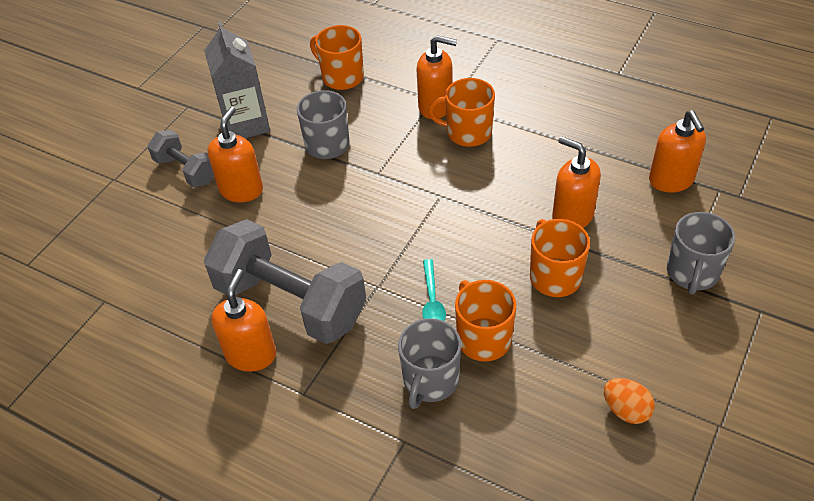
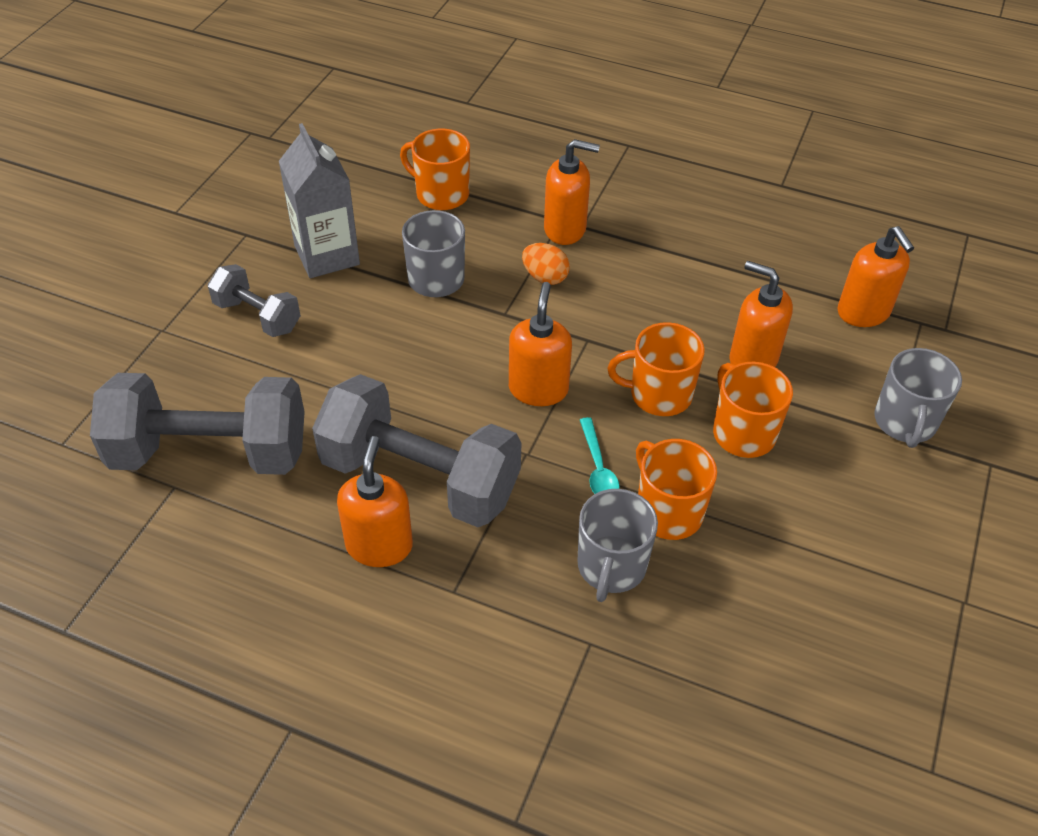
camera: 10 degrees left, 0 degrees up
(134, 276) = (210, 453): none -> grey dumbbell
(241, 190) = (334, 339): orange soap dispenser -> orange soap dispenser (538, 389)
(467, 132) = (610, 260): orange mug -> orange mug (659, 394)
(626, 410) = (852, 590): orange egg -> orange egg (545, 277)

